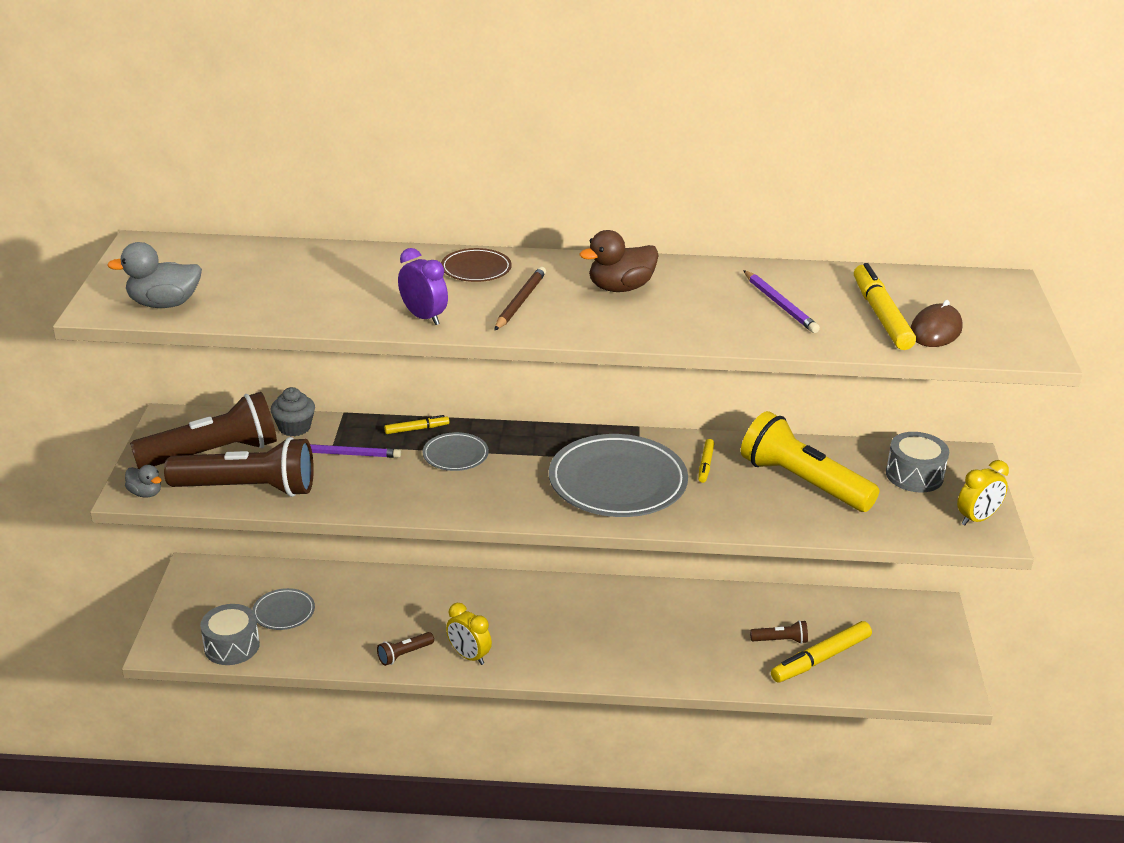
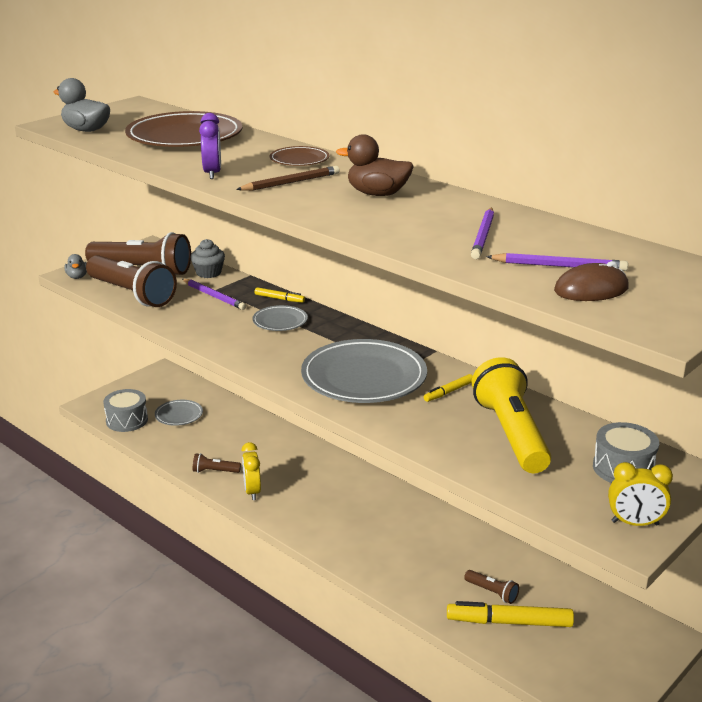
camera: 40 degrees right, 5 degrees down
(299, 276) = (184, 136): none -> brown plate
(881, 315) = (559, 266): yellow marker -> purple pencil

